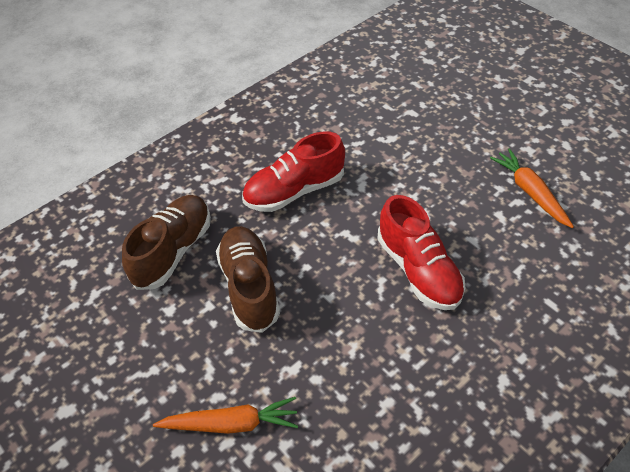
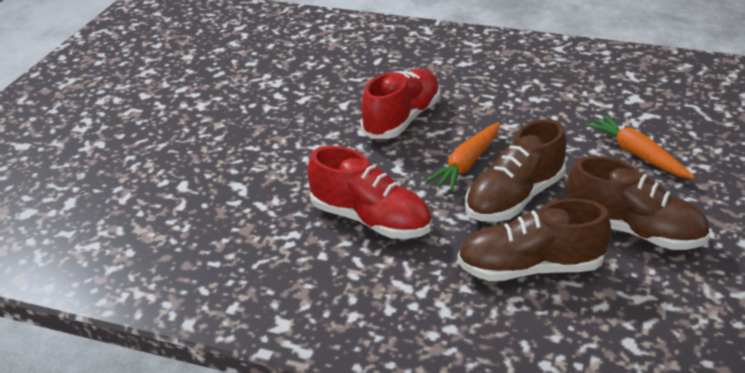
camera: 120 degrees left, 15 degrees down
(149, 339) = (633, 231): none -> brown shoe
(530, 192) = (261, 92): orange carrot -> orange carrot (467, 164)

